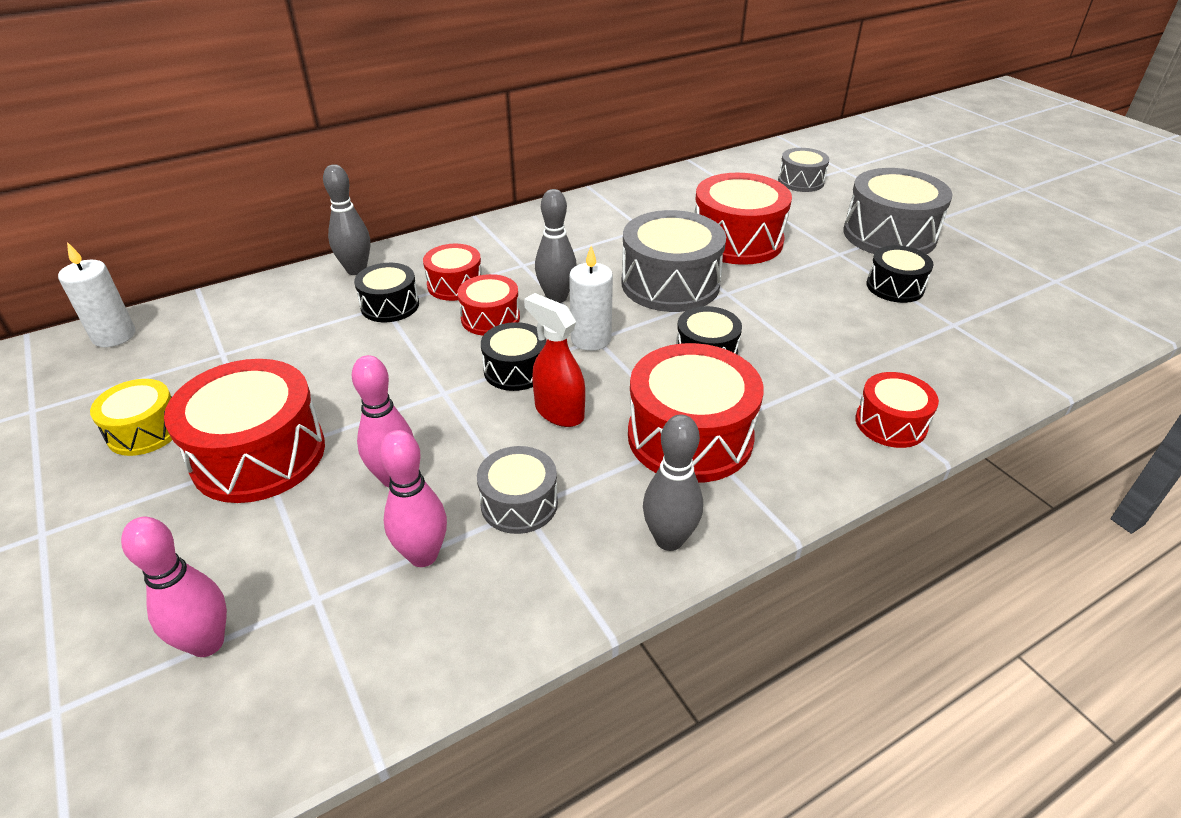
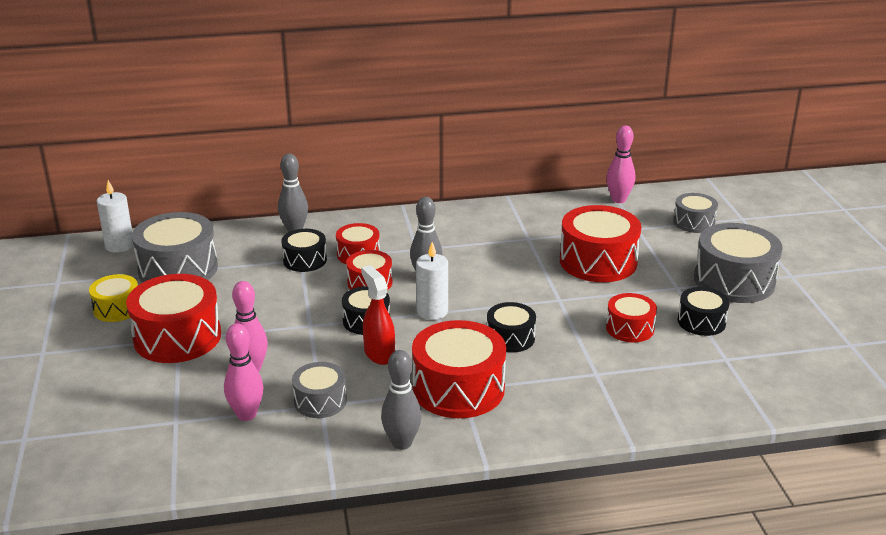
camera: 20 degrees right, 10 degrees down
(207, 643) = (109, 428): pink bowling pin -> pink bowling pin (618, 200)
(670, 284) = (519, 284): grey drum -> grey drum (178, 269)
(890, 423) = (611, 413): red drum -> red drum (629, 328)

